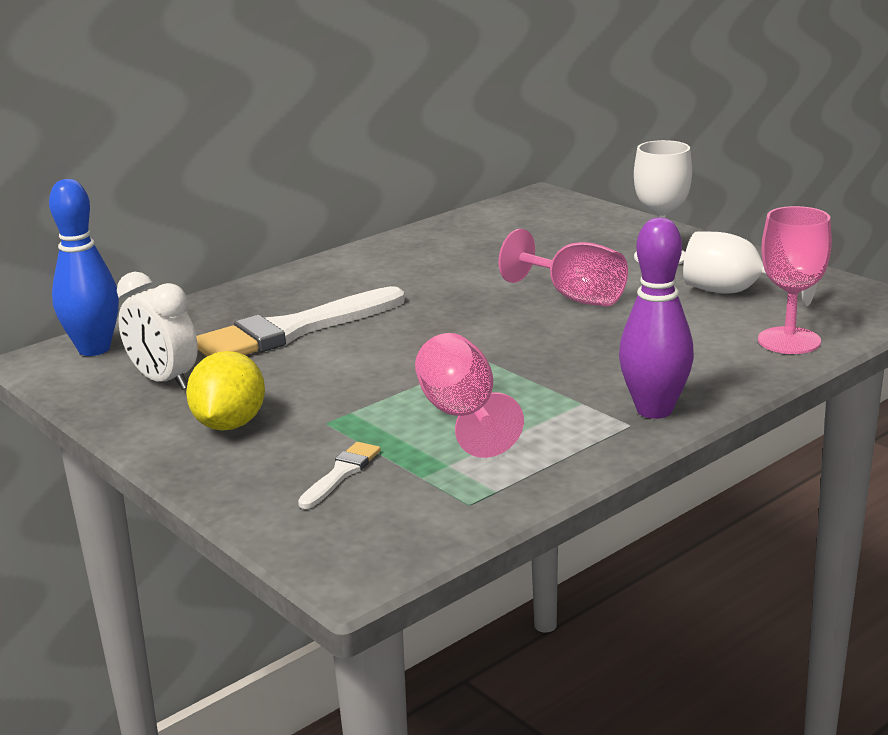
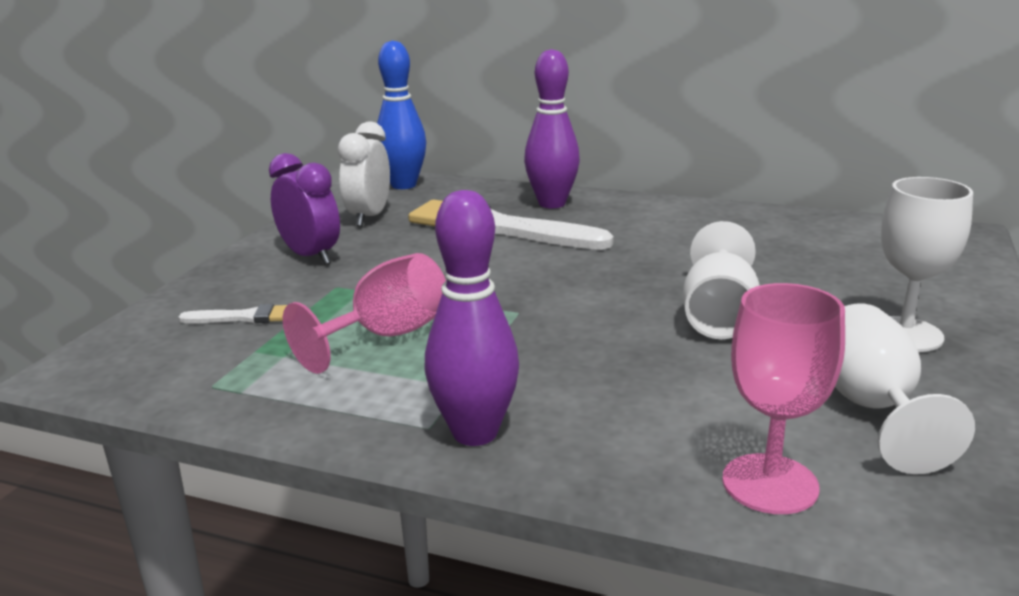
camera: 60 degrees right, 0 degrees up
(229, 424) = (310, 256): yellow lemon -> purple clock
(268, 297) = (552, 203): none -> purple bowling pin
(574, 297) = (718, 316): pink goblet -> white goblet

